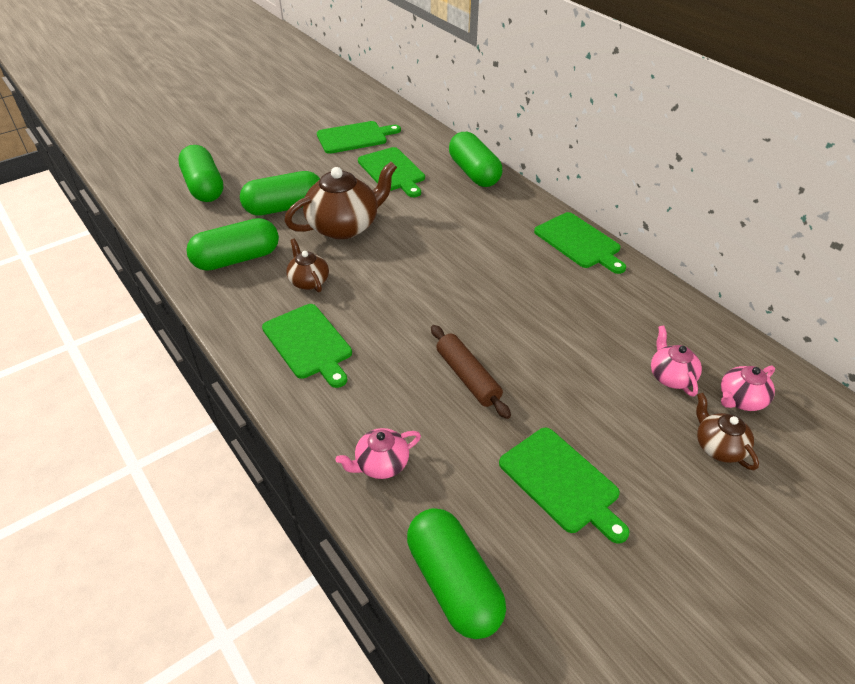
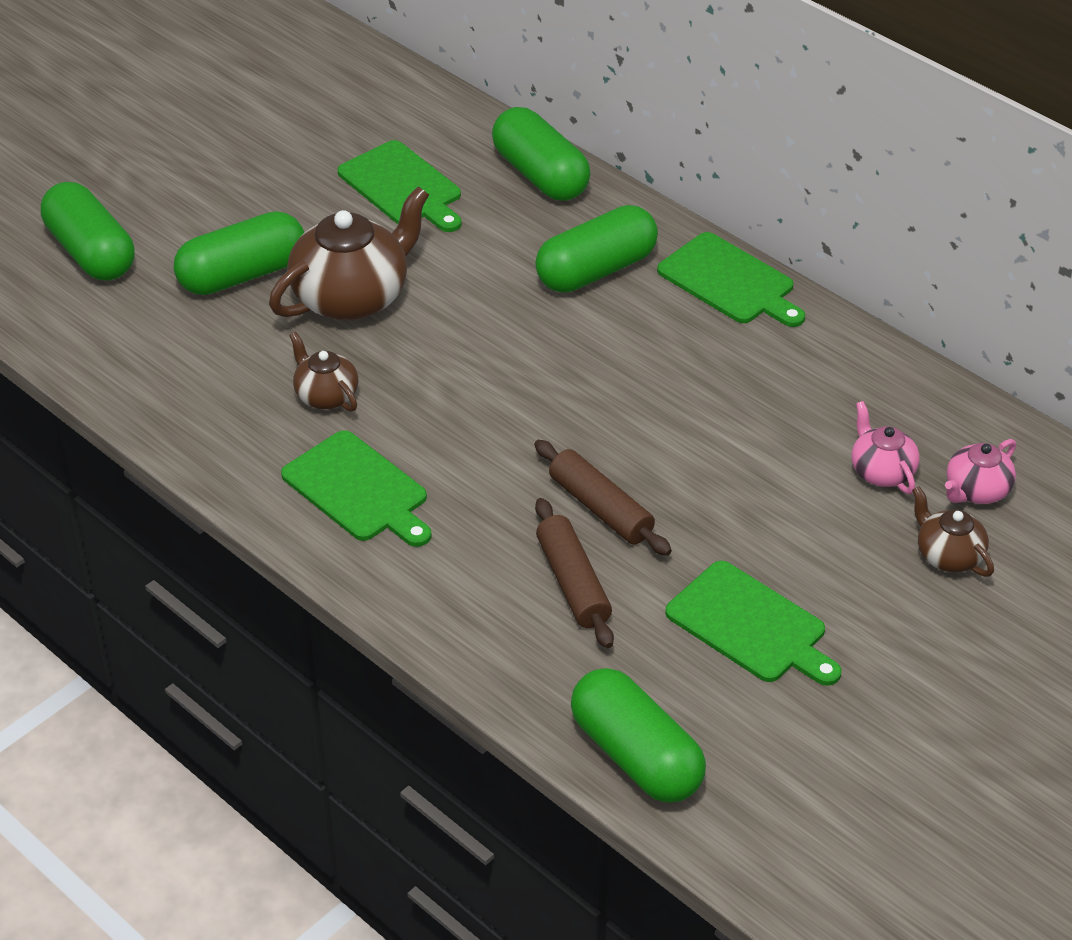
camera: 10 degrees left, 0 degrees up
(237, 259) = (198, 373): green capsule -> green capsule (596, 270)
(355, 137) = (318, 126): green cutting board -> none
(381, 464) = (510, 636): pink teapot -> none
(436, 429) = (573, 583): none -> brown rolling pin

